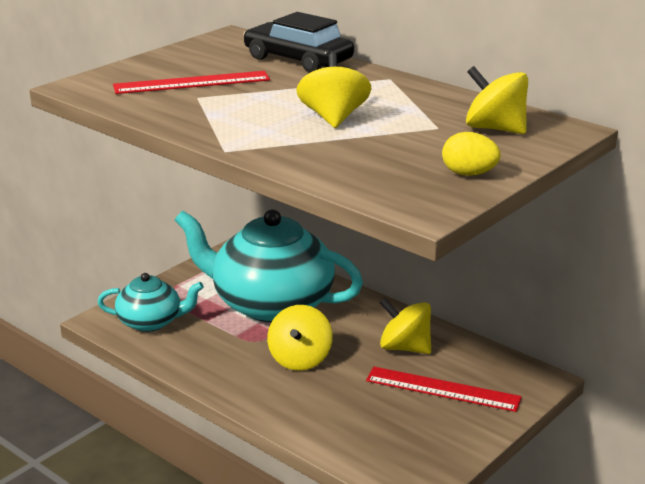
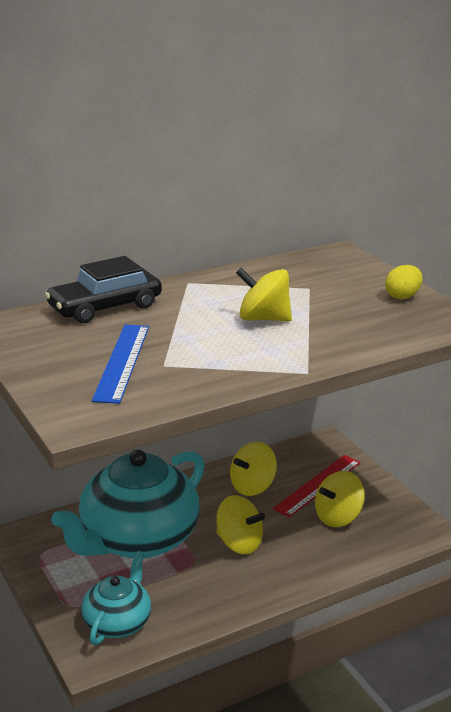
camera: 70 degrees left, 0 degrees up
(192, 83) = (122, 362): red ruler -> blue ruler
(495, 129) = (324, 271): yellow spinning top -> yellow spinning top (338, 517)

